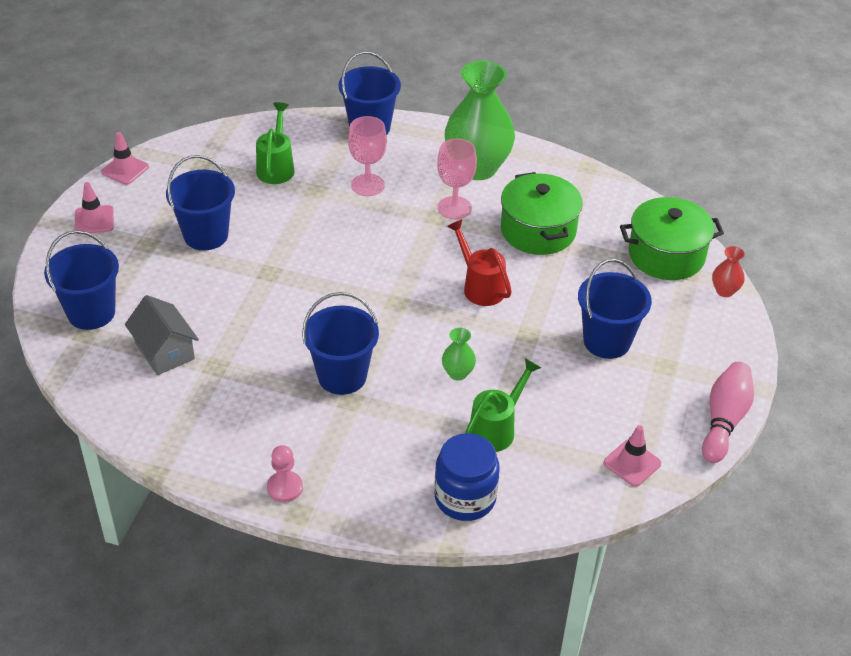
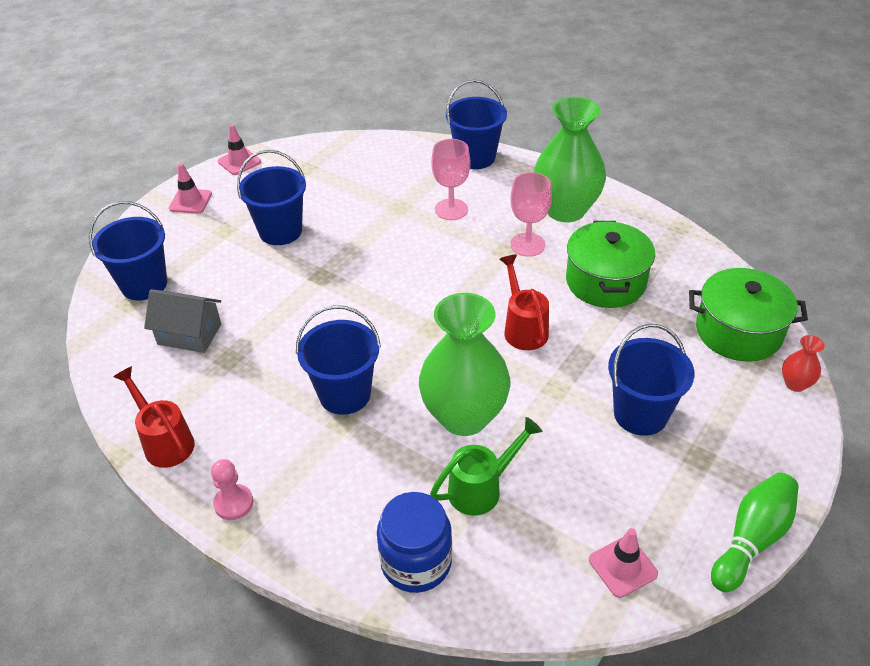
camera: 20 degrees right, 0 degrees up
(165, 351) = (189, 334): grey house -> grey house turned 60 degrees counterclockwise
(193, 451) = (165, 441): none -> red watering can
(276, 167) = (373, 180): green watering can -> none
(458, 373) = (464, 416): green vase -> green vase, size x2.39
(724, 420) = (751, 539): pink bowling pin -> green bowling pin

